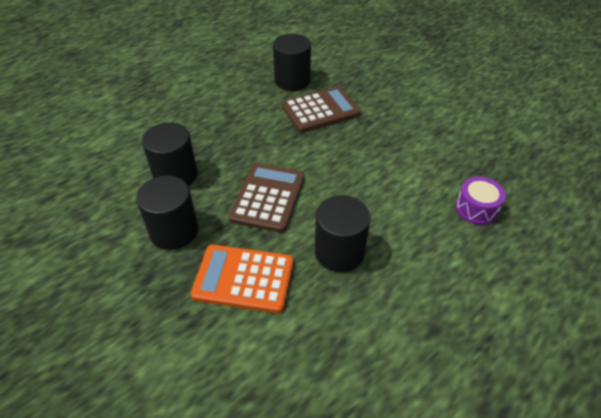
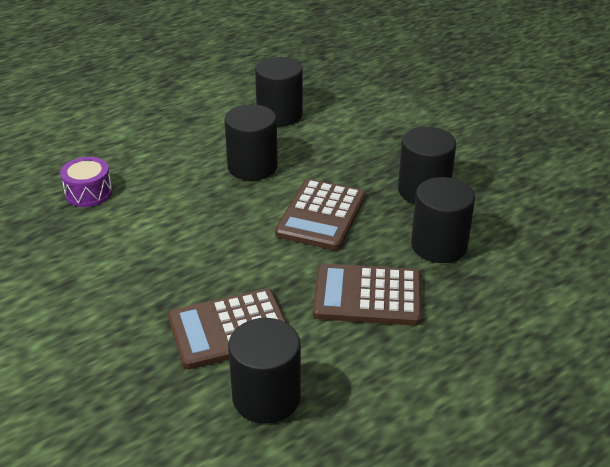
camera: 175 degrees left, 10 degrees down
(234, 134) = (367, 296): none -> brown calculator
(243, 279) = (347, 154): orange calculator -> none
(327, 347) = (279, 115): none -> black cylinder

